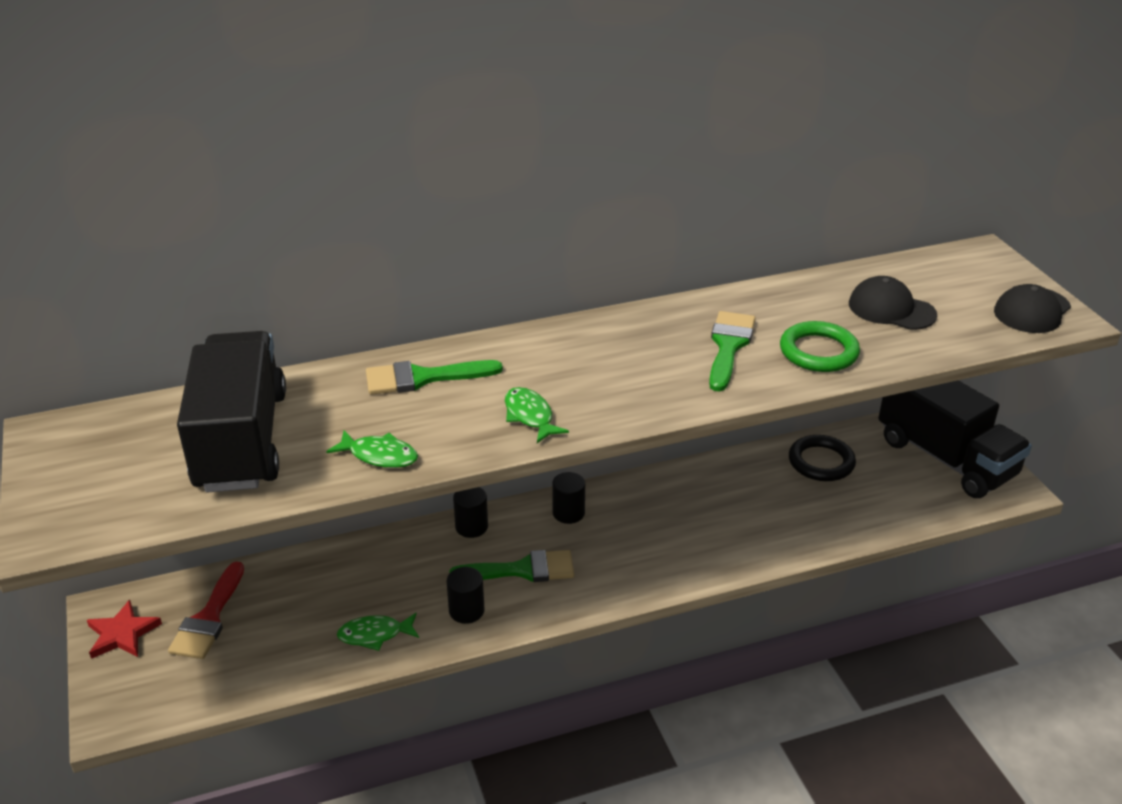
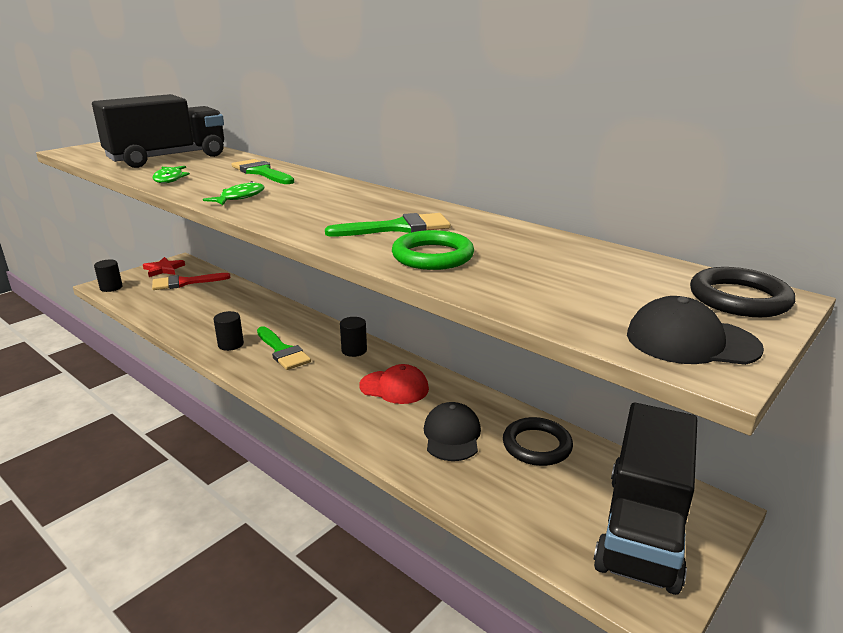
camera: 60 degrees right, 10 degrees down
(375, 635) = (194, 325): green fish -> none
(471, 527) = (311, 324): black cylinder -> black cylinder (111, 287)
(669, 510) = (394, 387): none -> red cap
(891, 309) = (558, 272): black cap -> black cap (452, 435)
(979, 265) = (739, 298): none -> black ring

